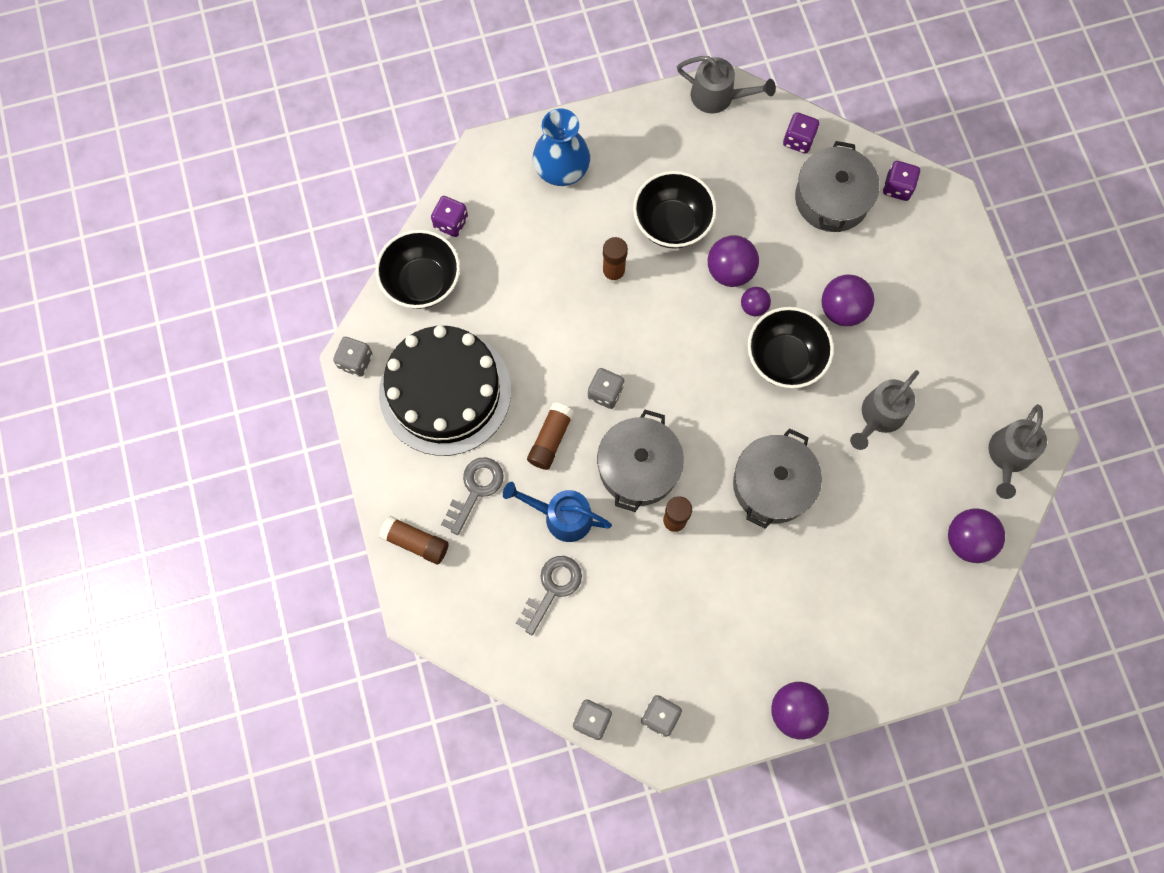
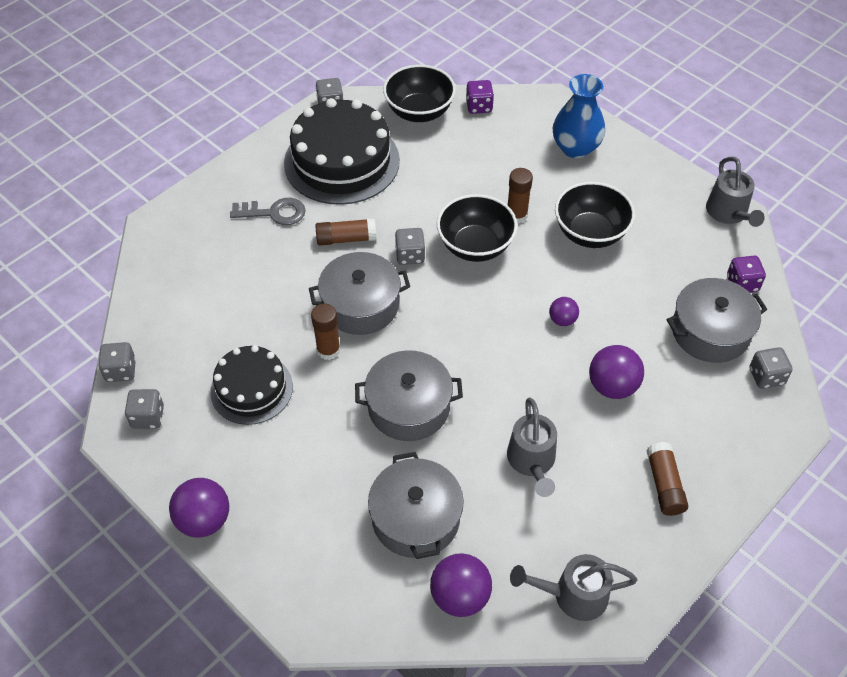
camera: 60 degrees right, 20 degrees down
(415, 542) = (210, 197): brown glue stick -> brown glue stick (664, 485)
(552, 588) = (221, 295): grey key -> none
(561, 516) = (285, 274): blue watering can -> none
(679, 609) = (251, 389): none -> black cake
(730, 271) = (581, 289): purple ball -> none
(784, 359) = (532, 363): black bowl -> black bowl (475, 246)
(879, 416) = (532, 462): grey watering can -> grey watering can turned 105 degrees counterclockwise
(883, 537) = (416, 518): none -> grey pot
(897, 187) = (766, 376): purple dice -> grey dice

